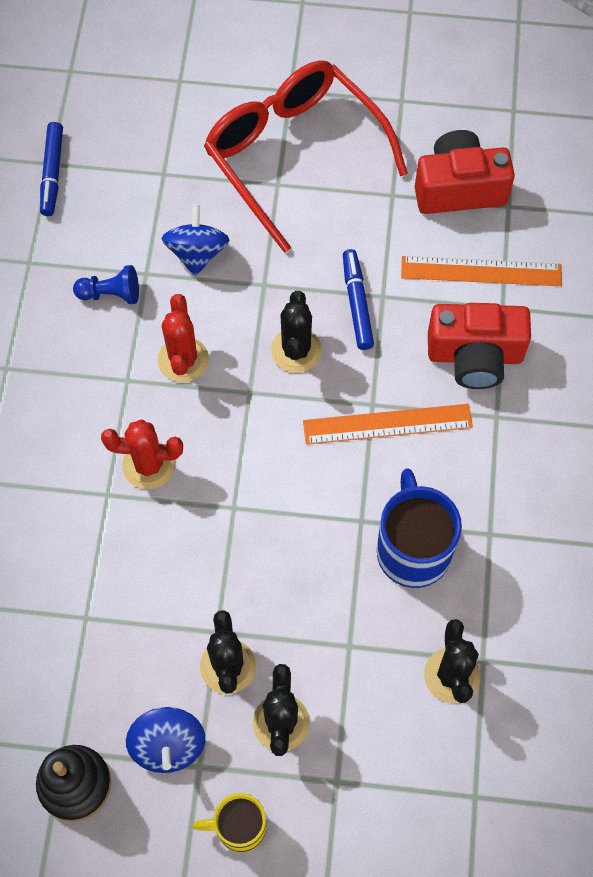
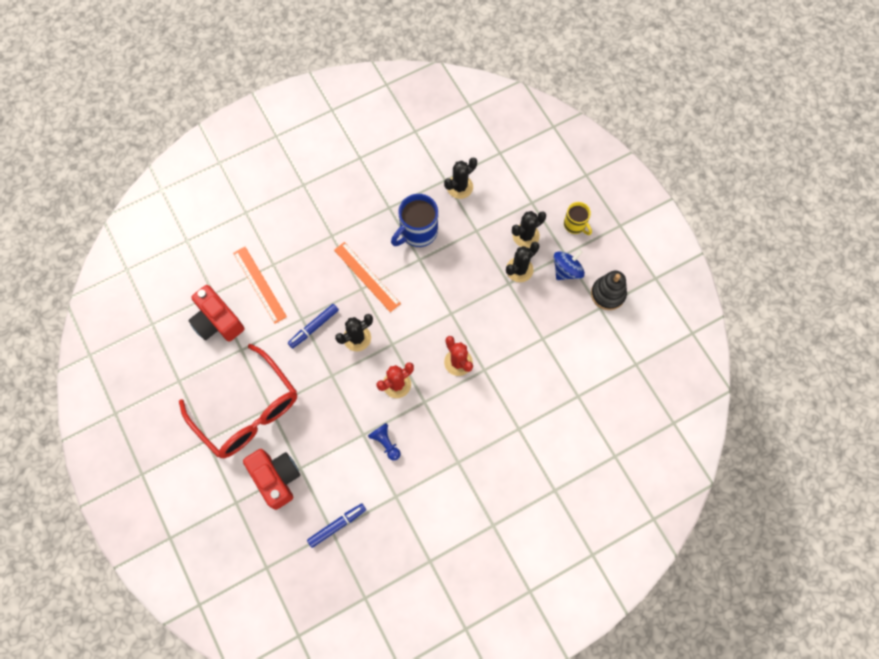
camera: 125 degrees left, 5 degrees up
(197, 253) = (335, 418): blue spinning top -> none
(294, 156) = (247, 411): red glasses -> red glasses turned 60 degrees counterclockwise
(475, 356) = (307, 261): red camera -> red camera (276, 478)

